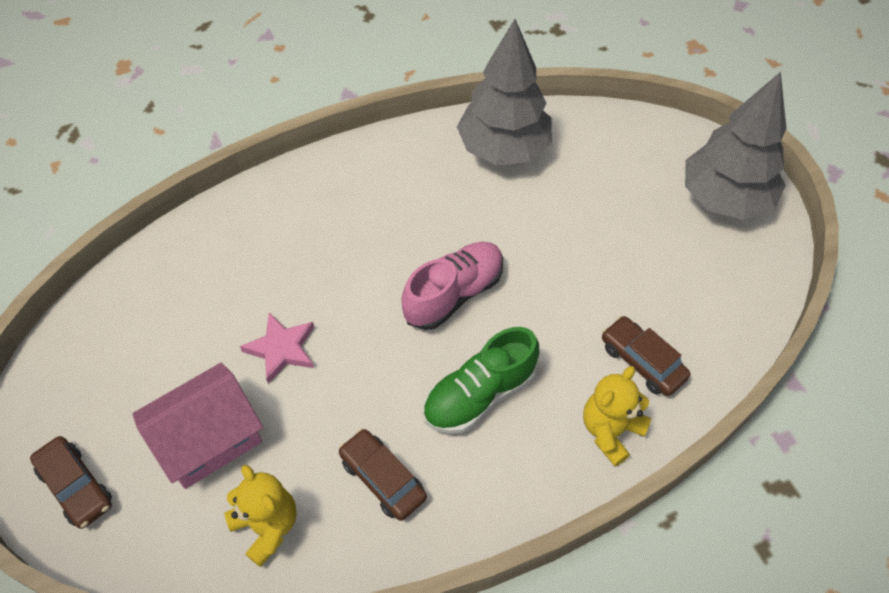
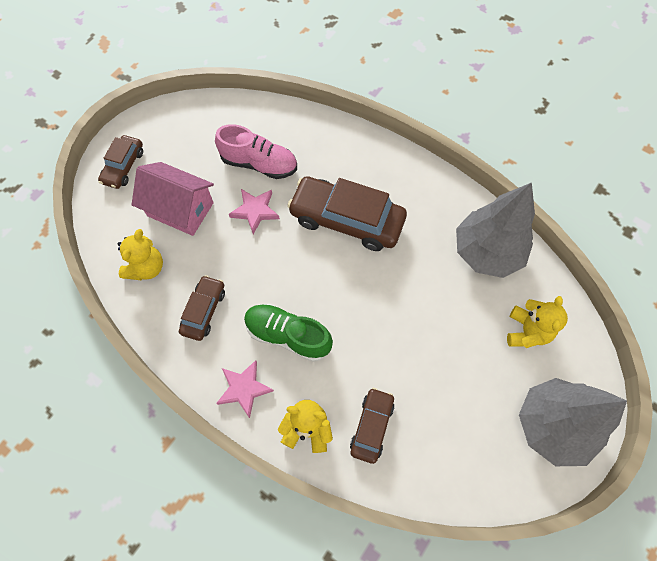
camera: 60 degrees right, 10 degrees up
(369, 256) = (346, 220): none -> brown car
(453, 294) = (350, 282): pink shoe -> pink shoe (259, 164)
(520, 479) = (244, 388): none -> pink star
(614, 165) = (527, 331): none -> yellow teddy bear

